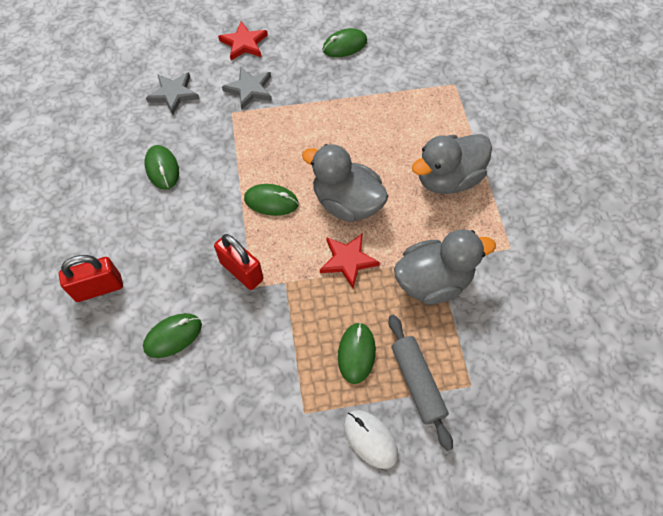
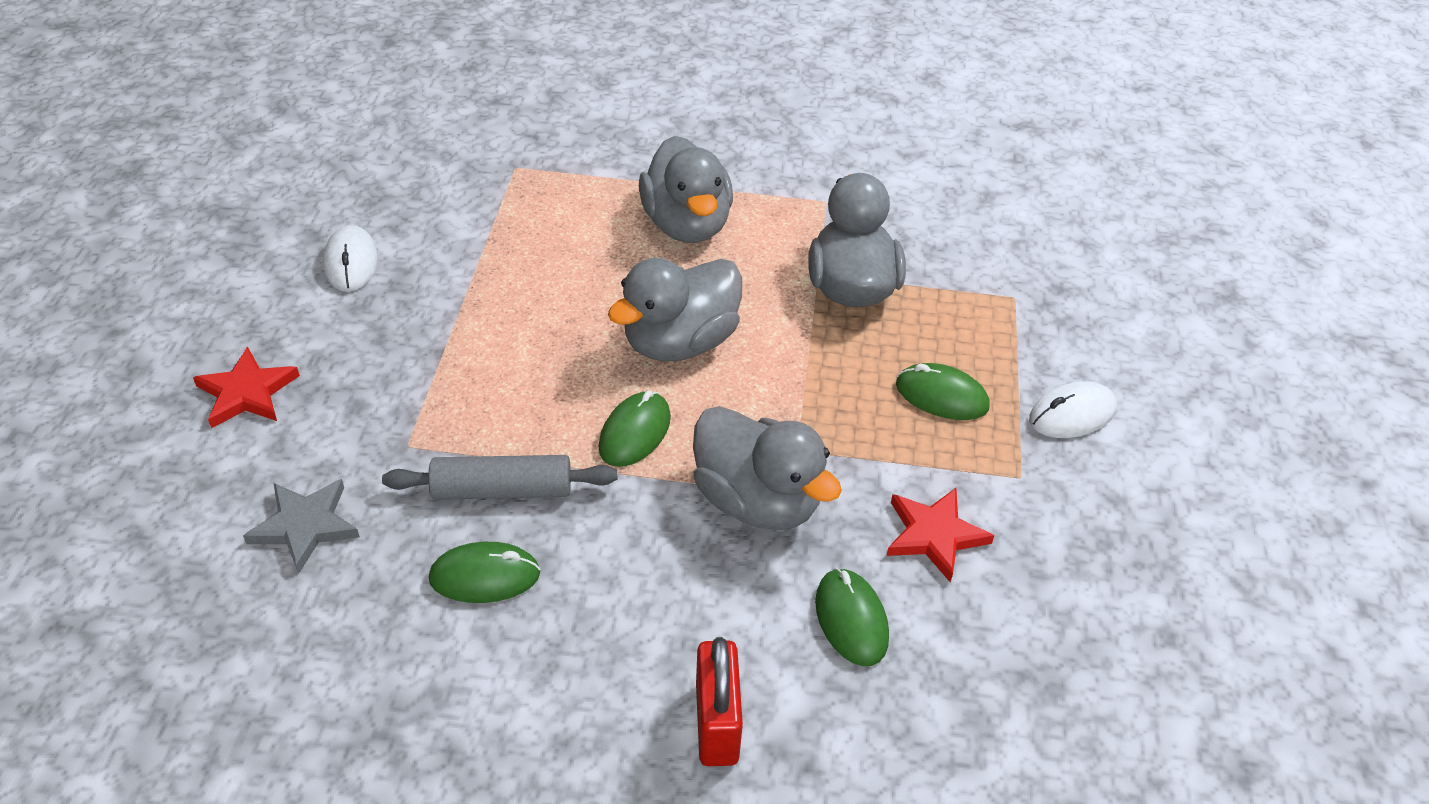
camera: 75 degrees left, 15 degrees down
(241, 271) = (757, 500): red padlock -> grey duck
(249, 89) = (368, 409): grey star -> none
(344, 45) = (351, 262): green mouse -> white mouse
(348, 260) = (784, 366): red star -> red star (934, 535)
(417, 383) = (1000, 346): grey rolling pin -> grey rolling pin (502, 490)

